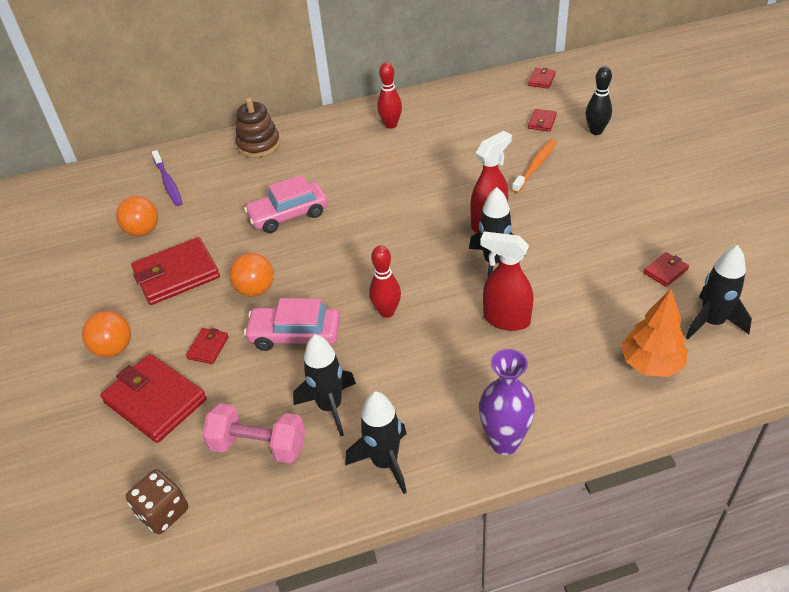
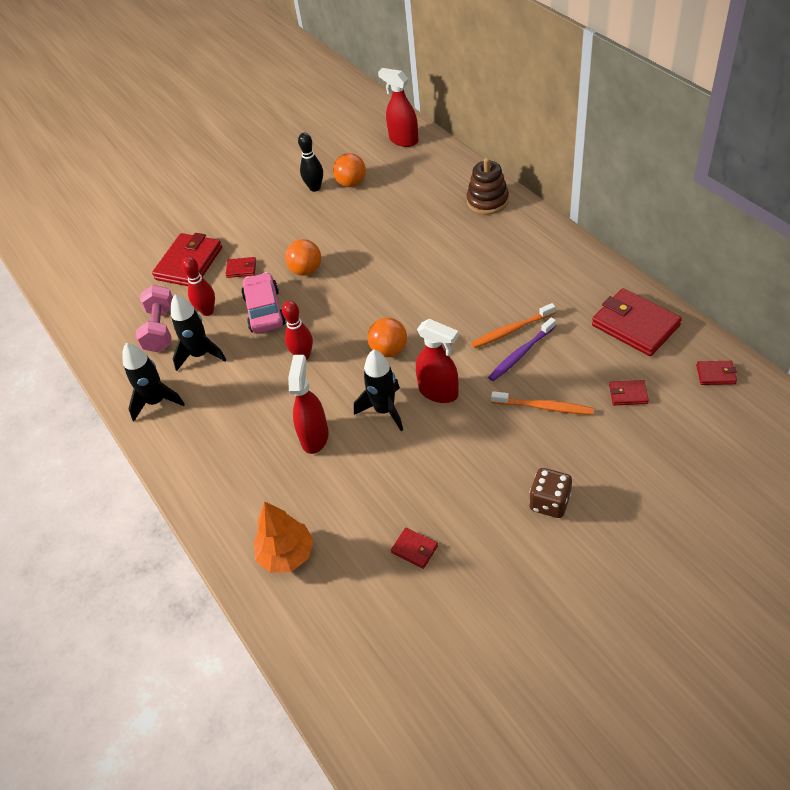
camera: 75 degrees right, 5 degrees up
(111, 181) = (403, 140): none -> red spray bottle
(114, 348) = (230, 223): orange ball -> orange ball (389, 350)
(163, 512) = (104, 305): brown dice -> brown dice (549, 502)
(168, 183) = (413, 171): purple toothbrush -> purple toothbrush (520, 354)
(176, 275) = (309, 222): red wallet -> red wallet (635, 325)
(288, 215) = (400, 255): pink car -> none
(391, 125) = (561, 276): red bowling pin -> red bowling pin (207, 311)
(437, 165) = (511, 330): none -> orange toothbrush
(504, 442) = (185, 467): purple vase -> none
(596, 131) = (634, 447): black bowling pin -> black bowling pin (315, 188)
(711, 322) = (352, 598): black rocket -> none

